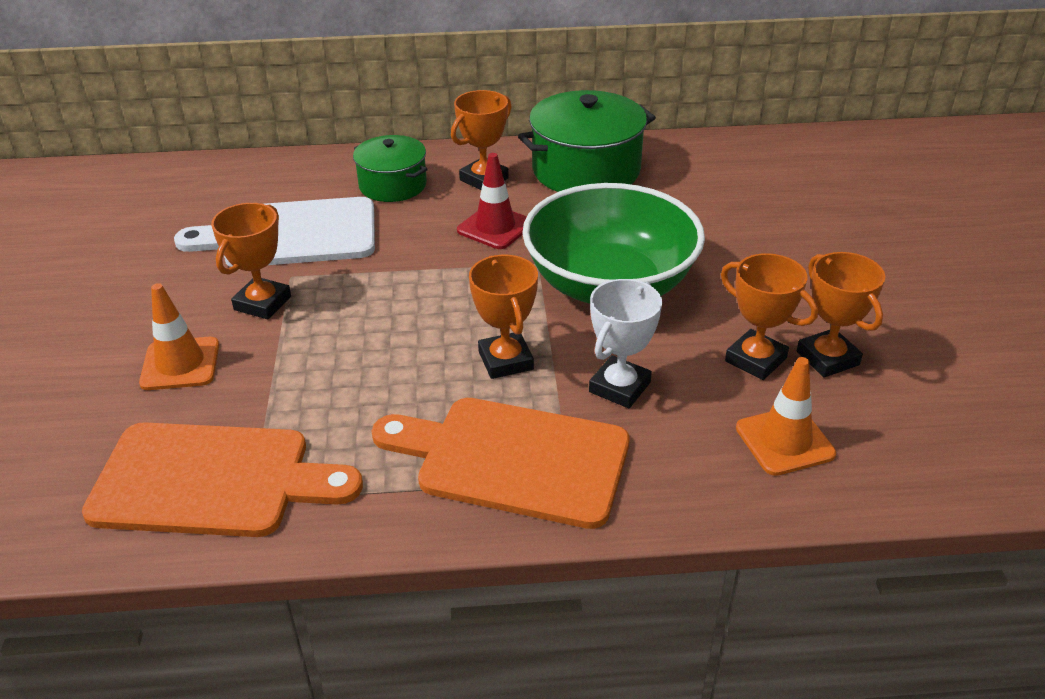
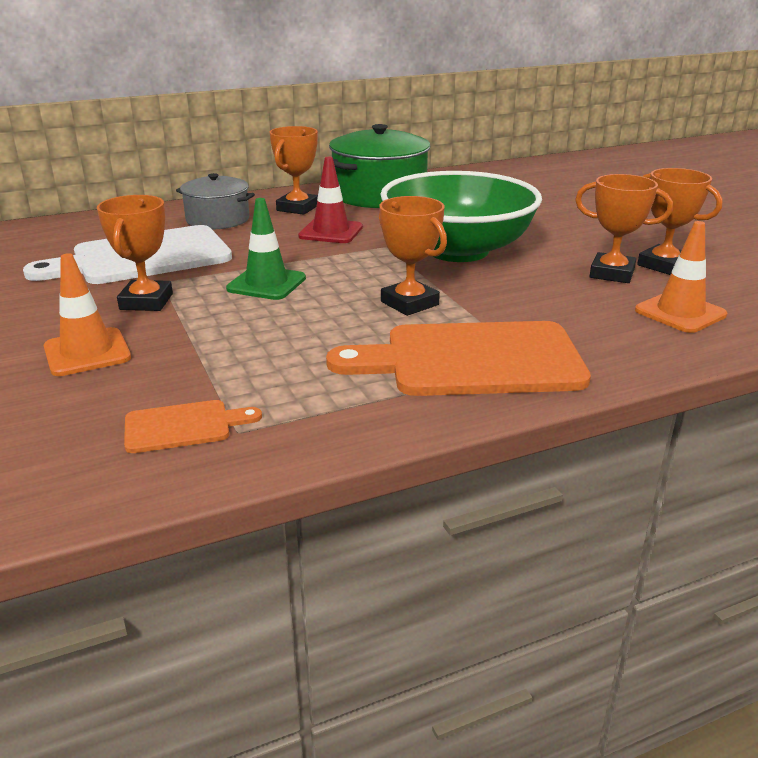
camera: 20 degrees left, 10 degrees down
(212, 480) = (183, 426): orange cutting board -> orange cutting board, size x0.47
(385, 299) = (266, 284): none -> green traffic cone
(392, 185) = (218, 219): green pot -> grey pot
(619, 387) = (521, 304): white trophy -> none

